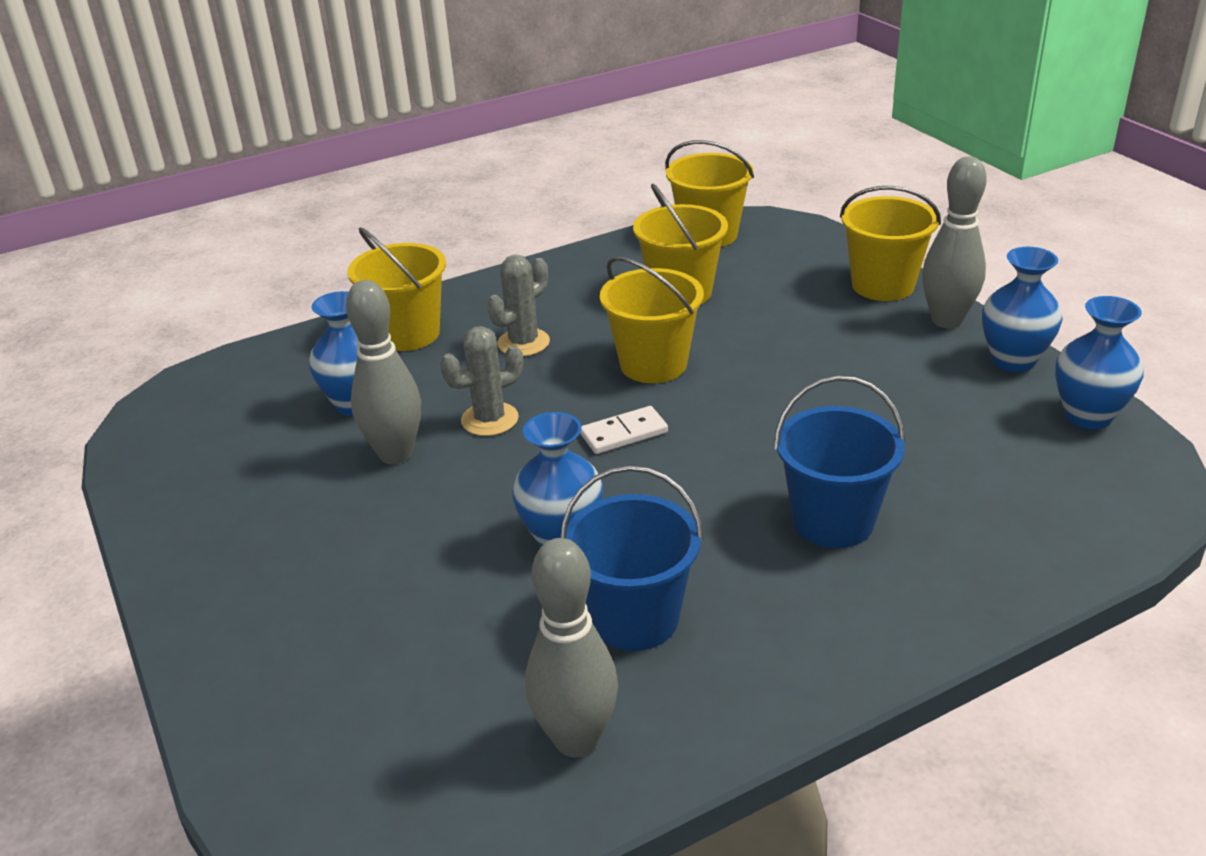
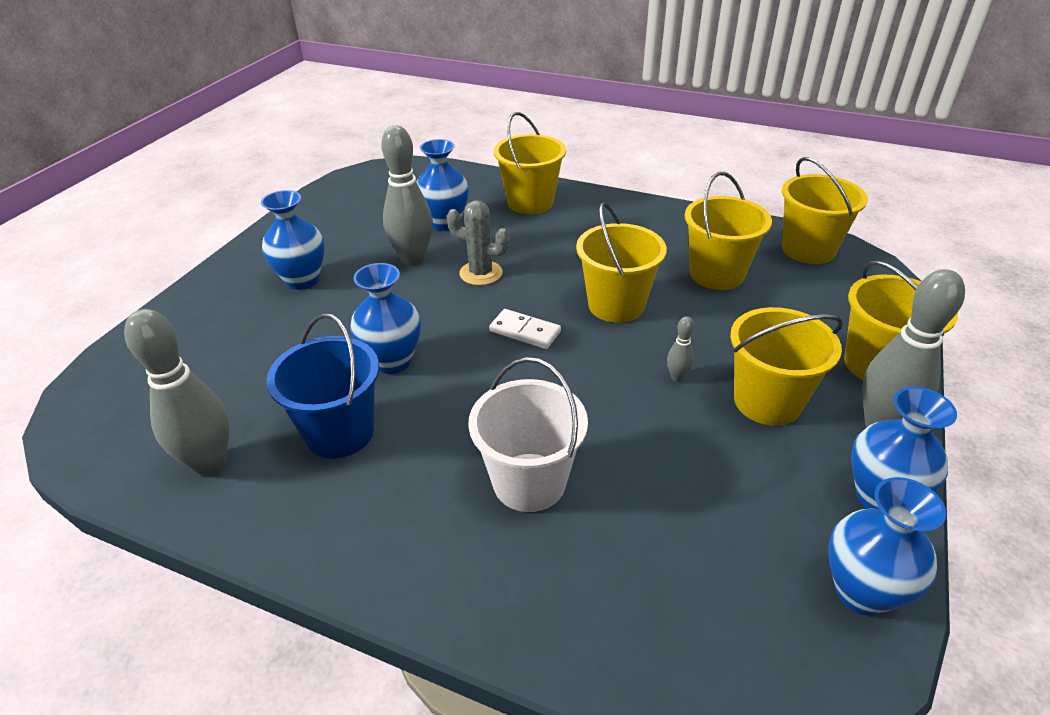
camera: 50 degrees right, 5 degrees up
(312, 553) = (302, 280): none -> blue vase
(523, 343) = (573, 244): grey cactus -> none
(790, 381) = (677, 377): none -> grey bowling pin
(833, 521) = (529, 482): blue bucket -> white bucket
(868, 354) = (767, 401): none -> yellow bucket

